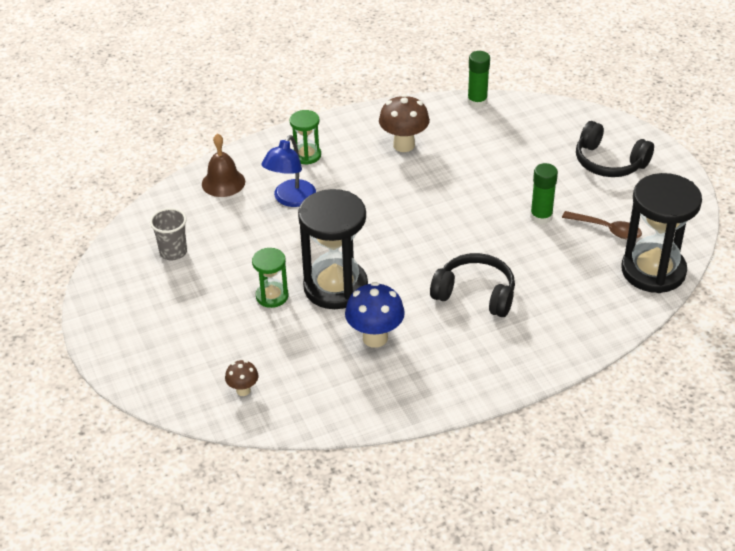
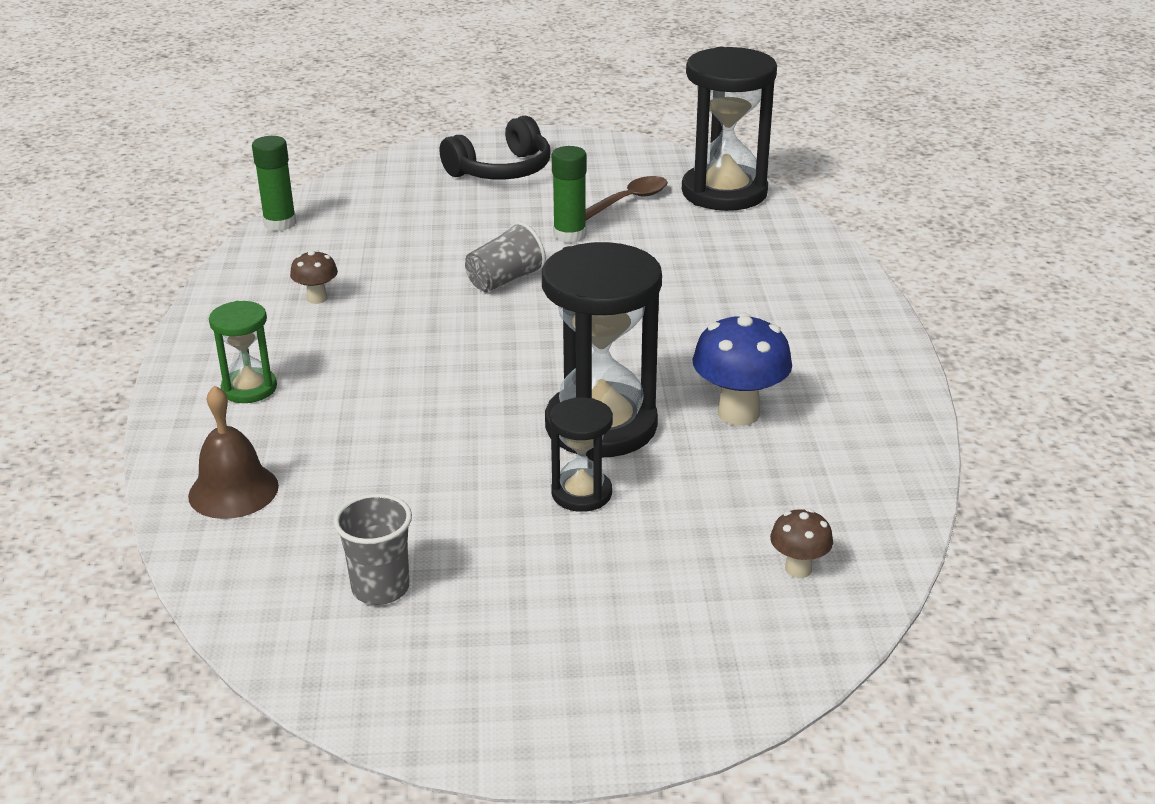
camera: 70 degrees left, 10 degrees down
(272, 296) = (581, 493): green hourglass -> black hourglass
(290, 199) = (349, 426): blue lamp -> none
(404, 145) = (317, 298): brown mushroom -> brown mushroom, size x0.55
(467, 207) = (505, 280): none -> grey cup
(475, 294) = (692, 314): black headphones -> none

